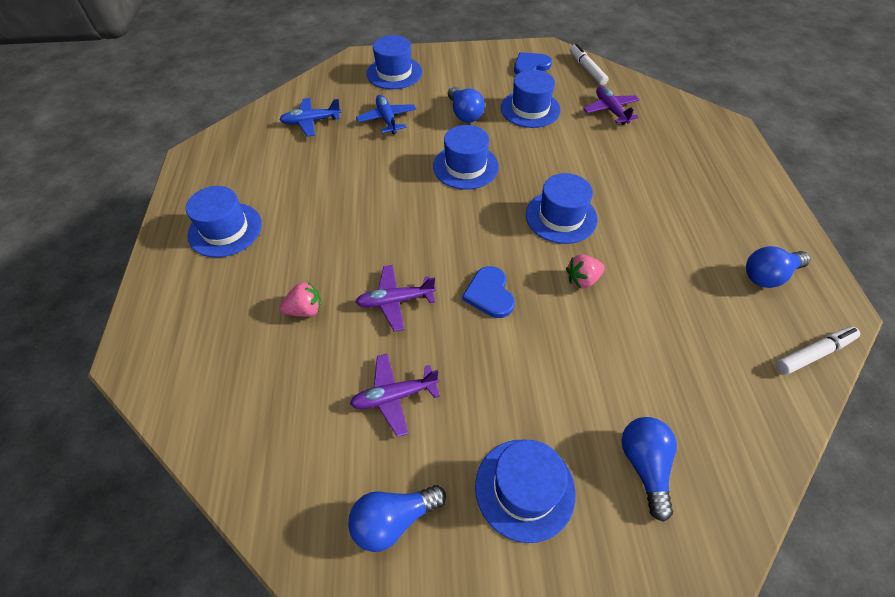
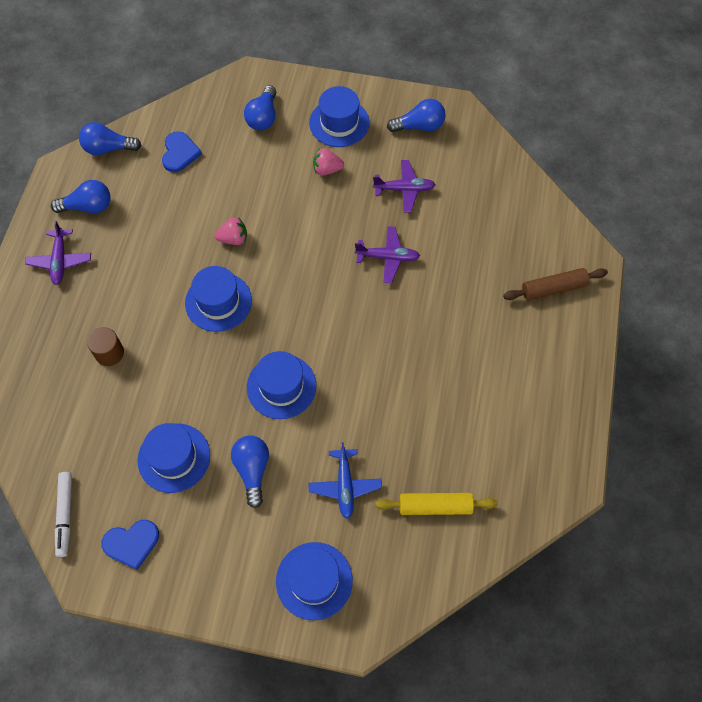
camera: 165 degrees left, 10 degrees up
(190, 312) = (553, 288): none -> brown rolling pin
(225, 229) = (529, 366): blue hat -> none
(305, 310) = (460, 267): pink strawberry -> pink strawberry (327, 169)
(311, 122) = (435, 506): blue plane -> yellow rolling pin
(489, 294) = (312, 245): blue heart -> blue heart (180, 153)
(610, 110) = (85, 430): purple plane -> purple plane (60, 261)
(632, 158) = (109, 353): none -> brown cylinder
(813, 353) = (108, 148): white marker -> blue light bulb

